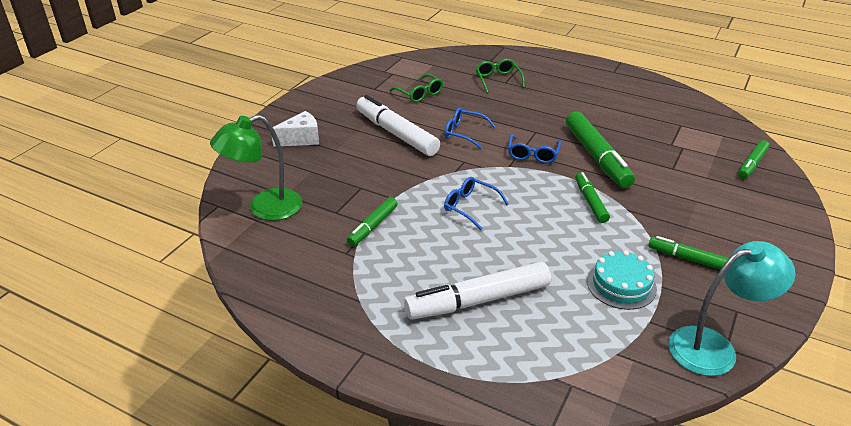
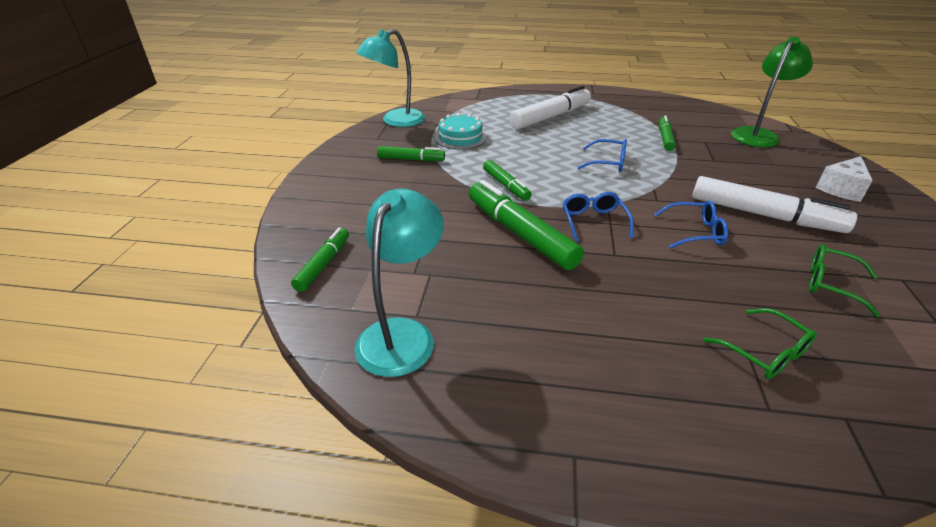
camera: 160 degrees right, 0 degrees up
(689, 118) = (402, 334): none -> turquoise lamp

